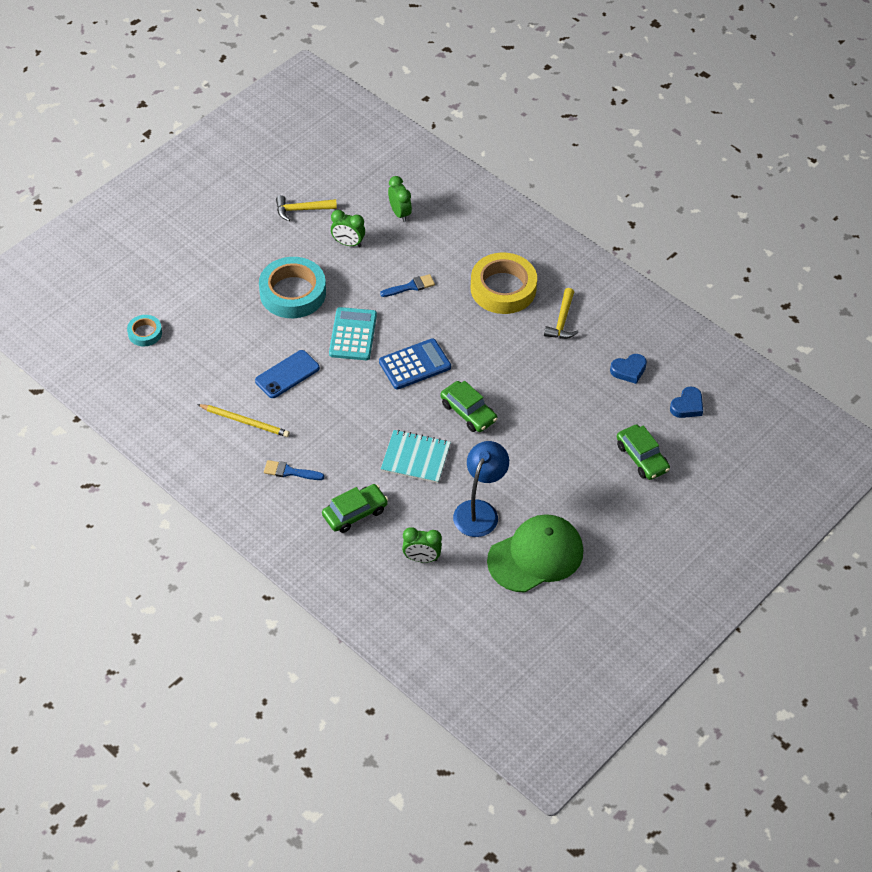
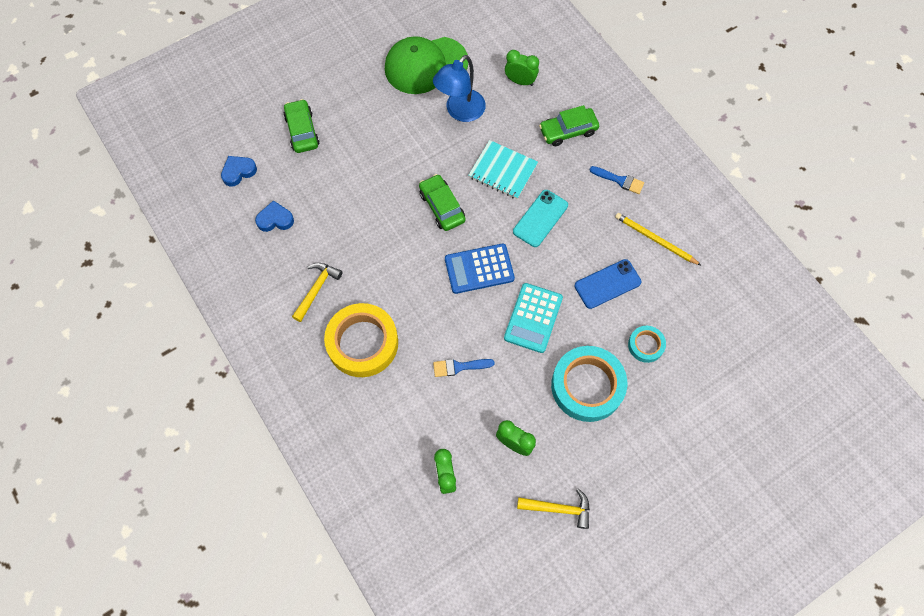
camera: 165 degrees left, 15 degrees up
(145, 333) = (750, 366): turquoise tape -> turquoise tape (646, 345)
(365, 420) = (540, 218): none -> turquoise phone

